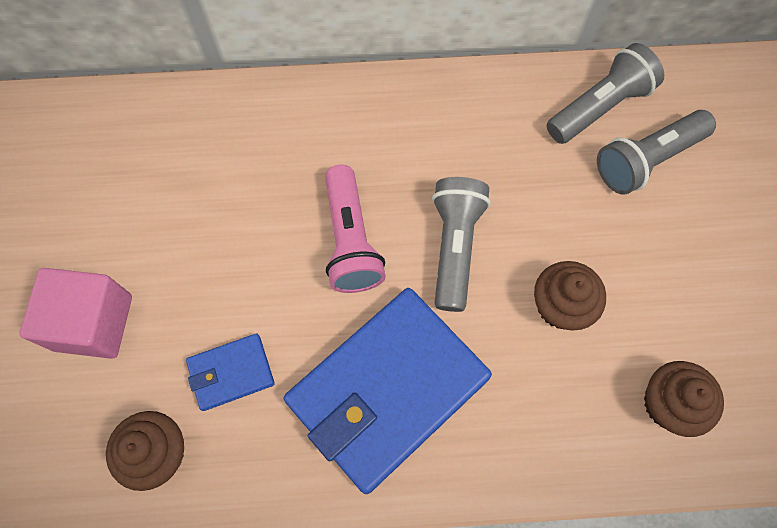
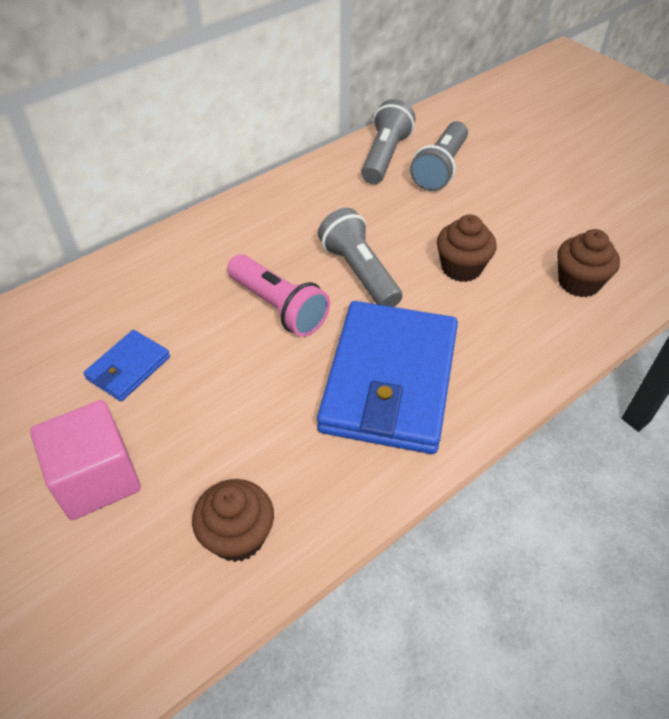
camera: 35 degrees left, 20 degrees down
(231, 373) = (255, 441): blue wallet -> blue wallet (128, 368)

